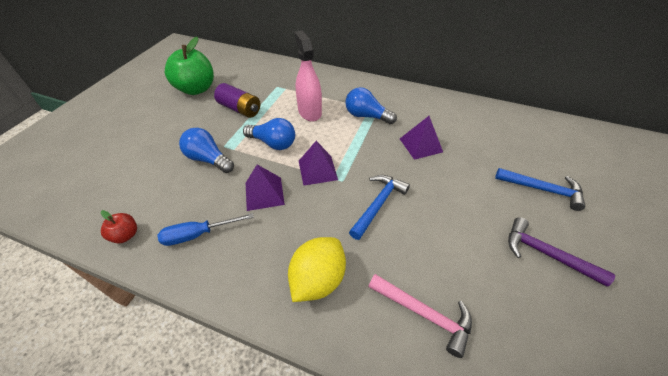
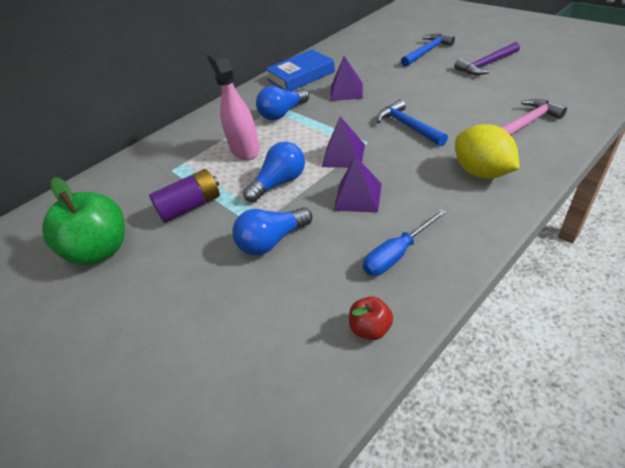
camera: 60 degrees left, 5 degrees down
(198, 234) = (397, 254): blue screwdriver -> blue screwdriver turned 45 degrees clockwise
(309, 112) = (245, 150): pink spray bottle -> pink spray bottle turned 60 degrees clockwise
(433, 108) = (301, 76): none -> blue book

